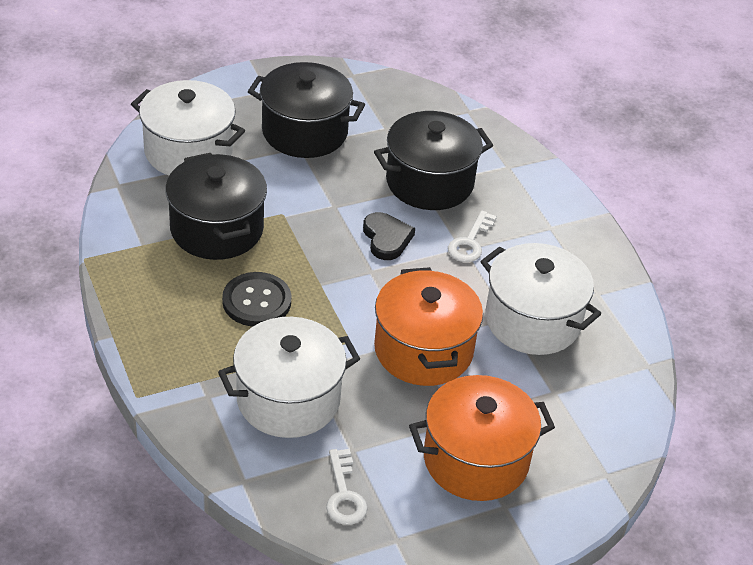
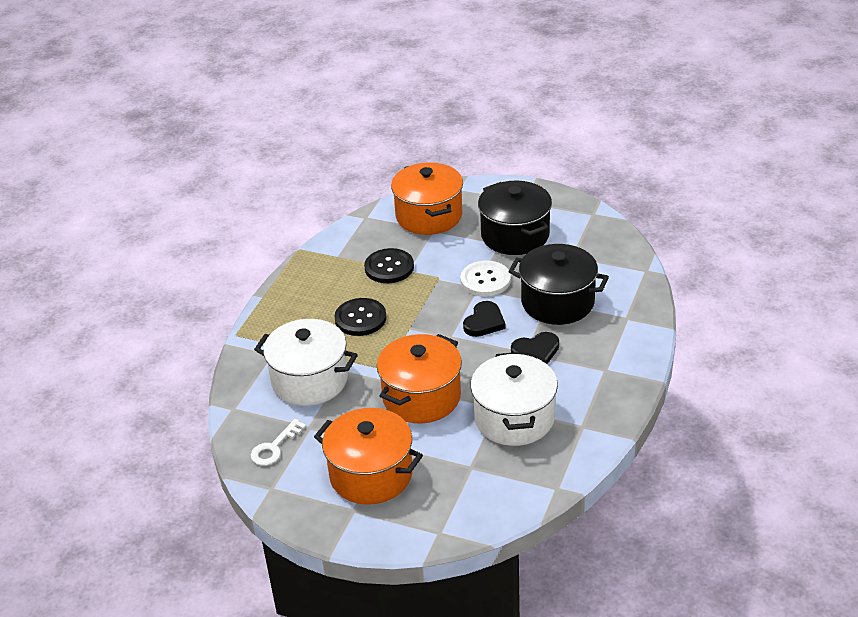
camera: 50 degrees right, 5 degrees down
(188, 151) = (429, 216): white pot -> orange pot
(216, 229) = (389, 267): black pot -> black button
(333, 194) = (485, 280): none -> white button
(470, 242) = (536, 351): white key -> black heart

